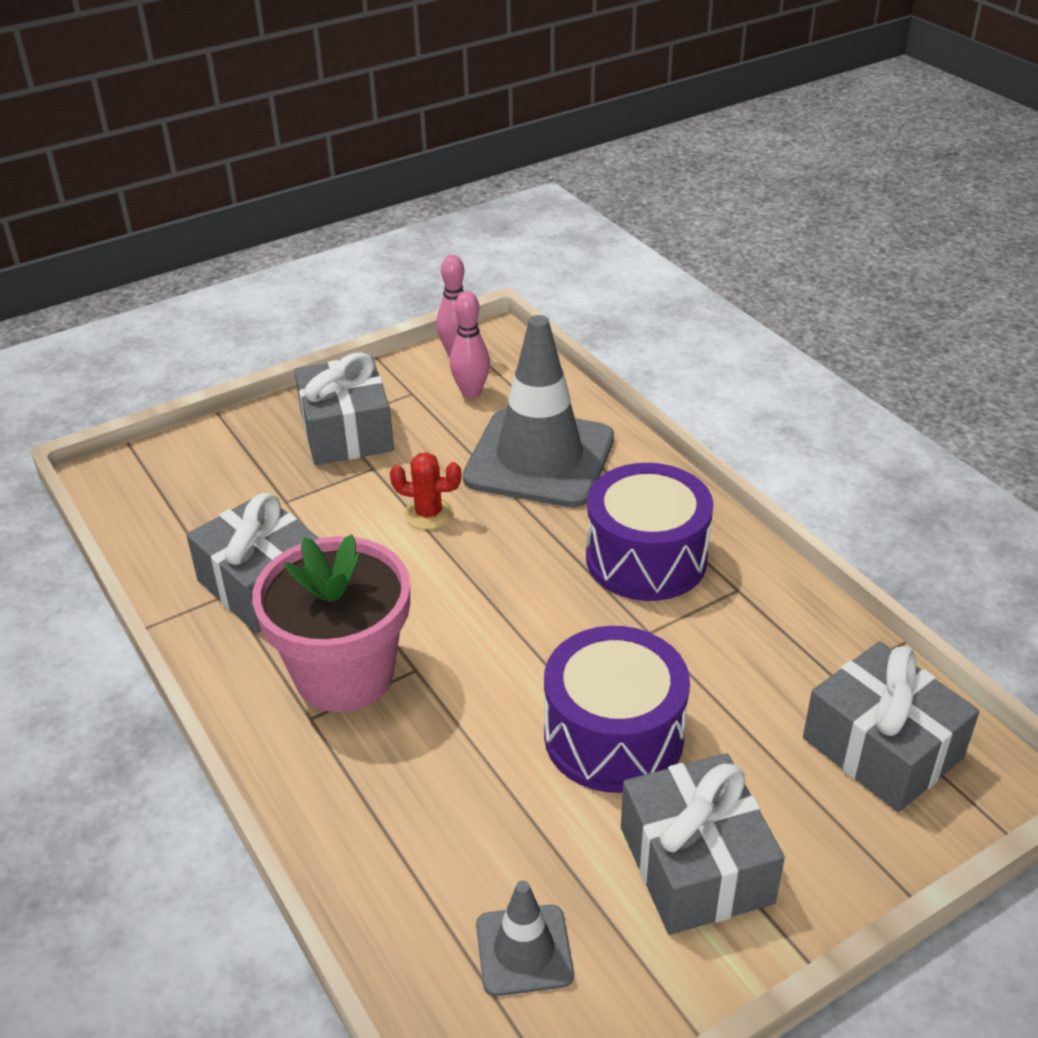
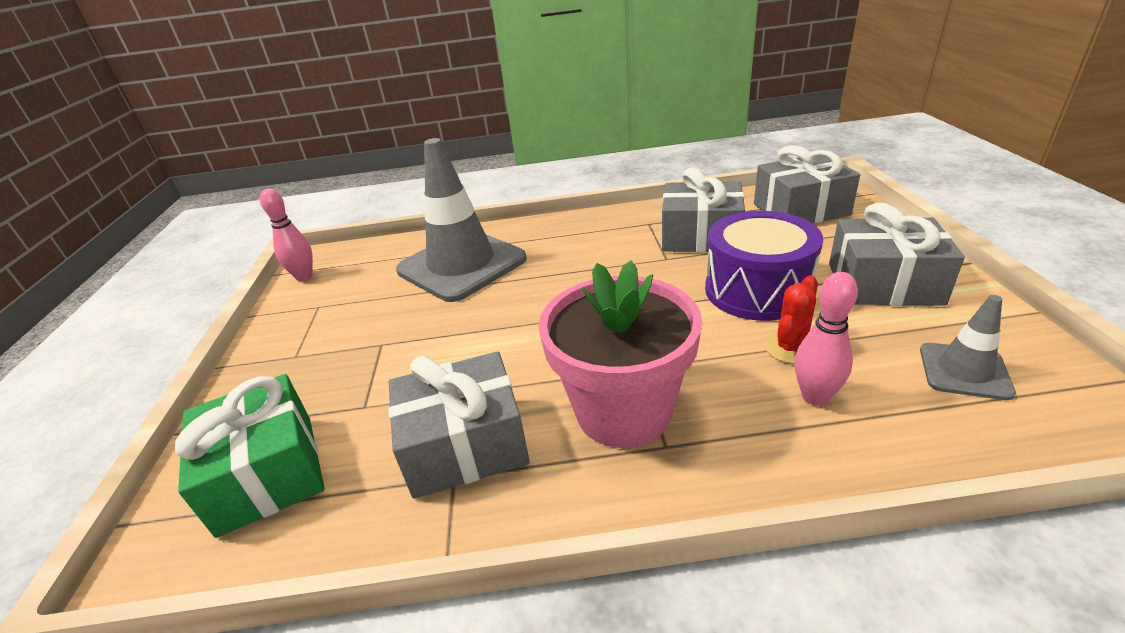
camera: 60 degrees left, 5 degrees down
(195, 487) = (267, 473): none -> green gift
(346, 432) = (319, 350): grey gift -> grey gift (700, 236)
(428, 514) = (468, 325): red cactus -> red cactus (790, 348)
(471, 392) = (355, 279): pink bowling pin -> pink bowling pin (815, 397)
(646, 558) = (598, 246): purple drum -> none

